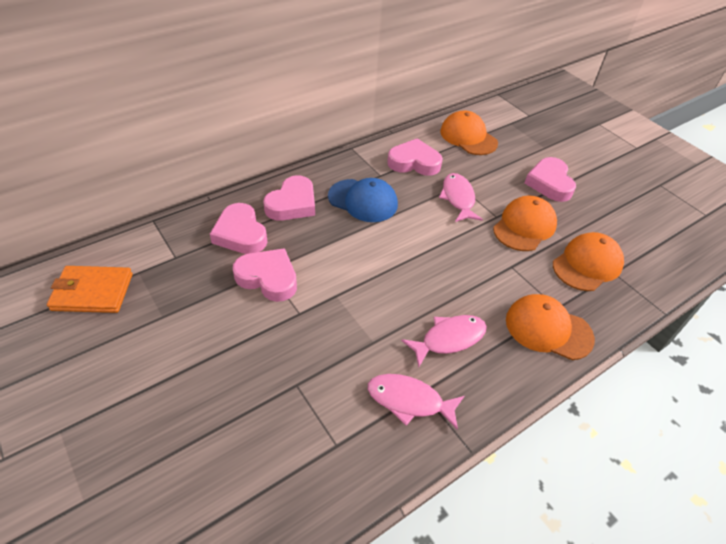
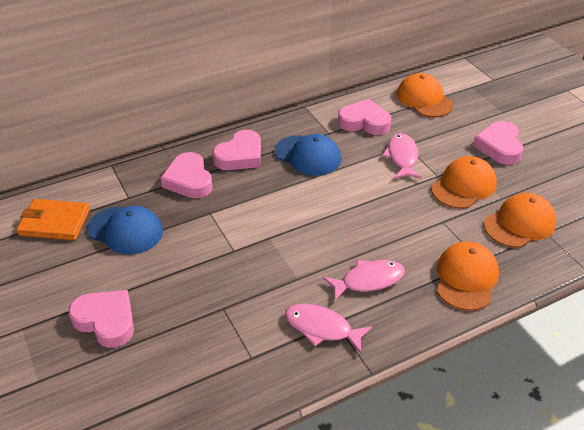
camera: 10 degrees right, 5 degrees down
(175, 297) = (125, 230): none -> blue cap
(268, 278) = (209, 219): pink heart -> pink heart (106, 321)
(548, 329) = (466, 278): orange cap -> orange cap turned 75 degrees clockwise

